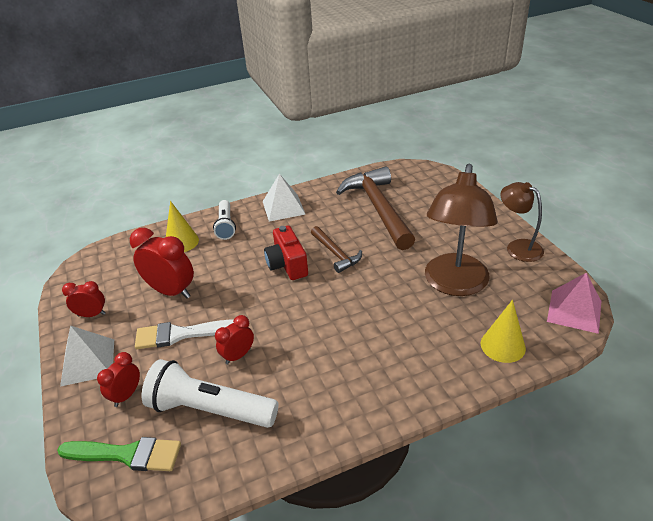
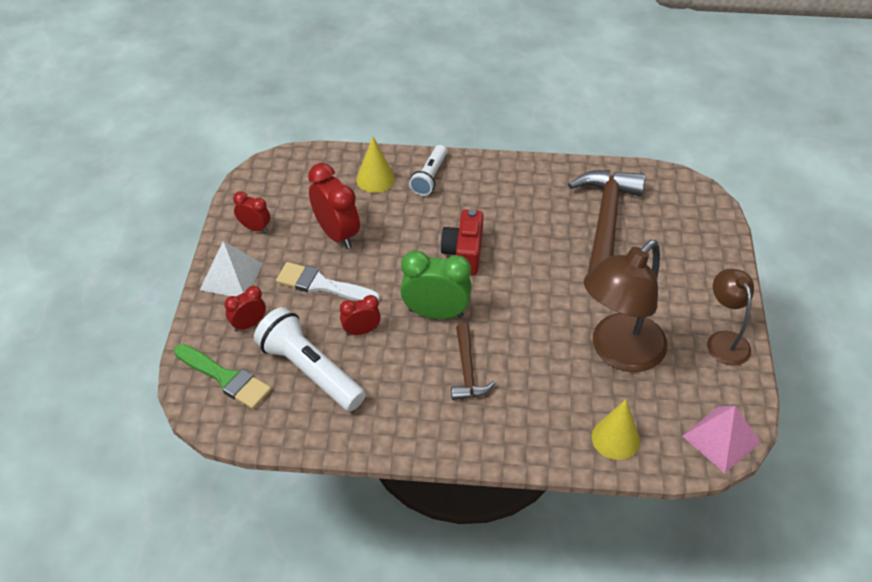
camera: 25 degrees right, 10 degrees up
(283, 207) = (503, 179): white pyramid -> none
(294, 315) = (436, 313): none -> green clock
(336, 254) = (521, 262): brown hammer -> brown hammer (467, 371)

